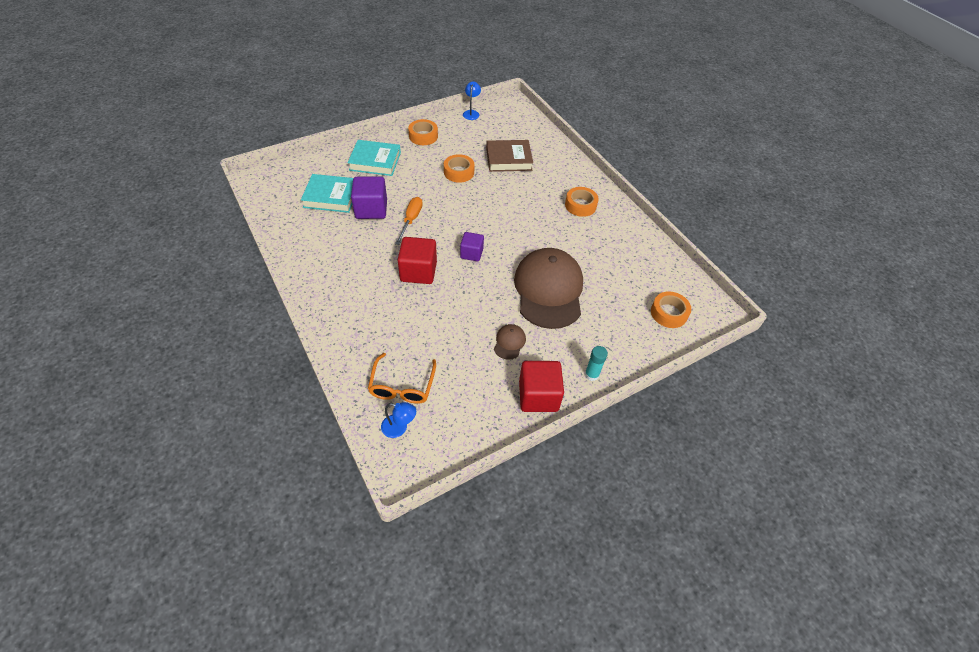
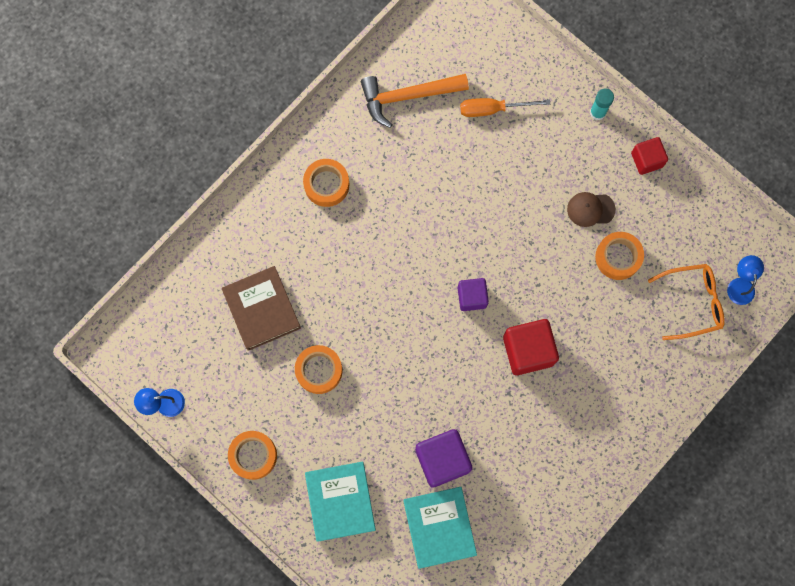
camera: 105 degrees left, 25 degrees up
(411, 220) = (442, 397): orange screwdriver -> orange screwdriver (493, 109)
(538, 396) = (646, 160): red cube -> red cube, size x0.62
(548, 290) = (496, 187): brown cap -> none
(635, 261) = (407, 96): none -> orange hammer
(669, 313) = (478, 46): orange tape -> orange tape (618, 257)

